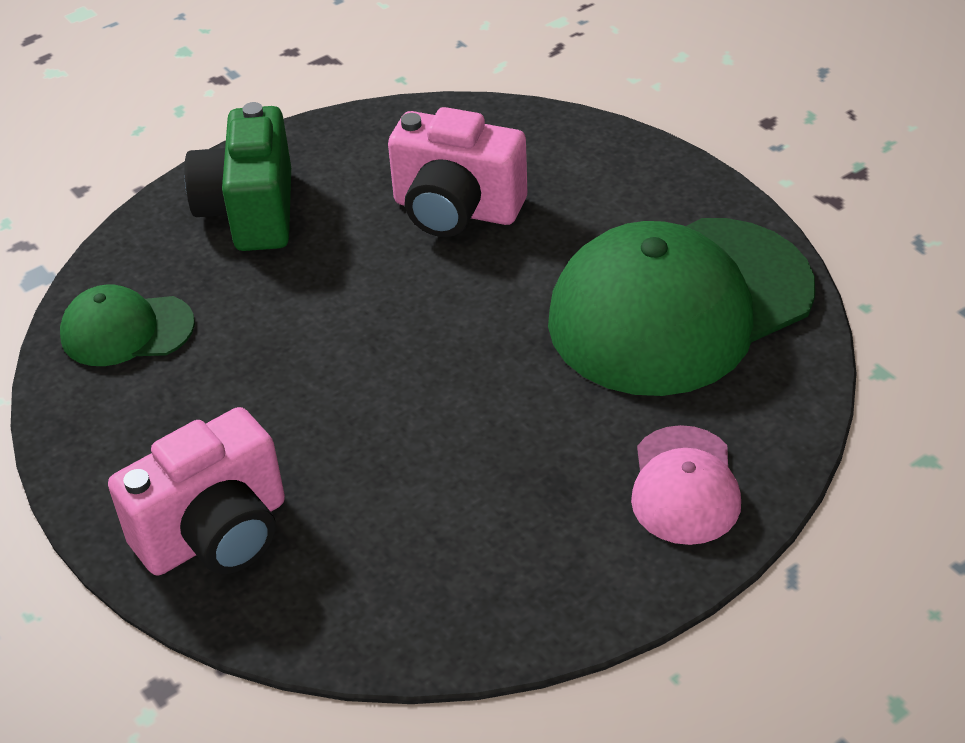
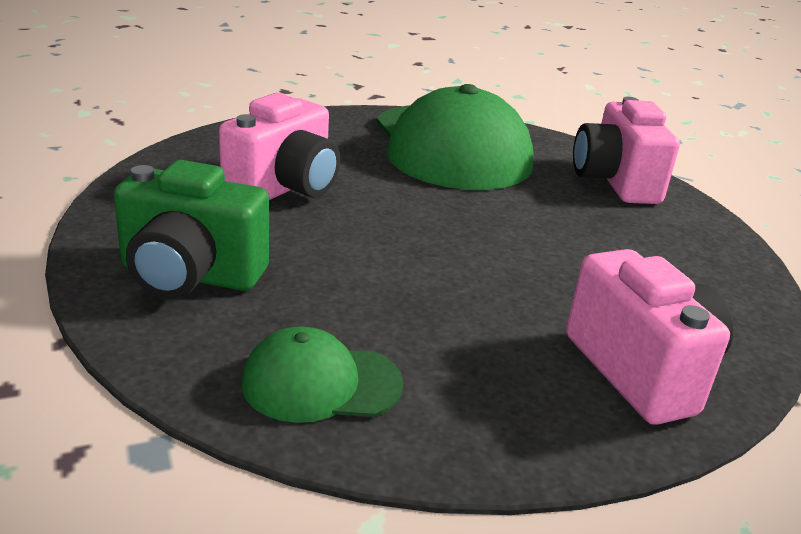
camera: 80 degrees left, 15 degrees down
(126, 330) = (321, 383): green cap -> green cap turned 75 degrees clockwise
(684, 486) = (615, 182): pink cap -> pink camera

